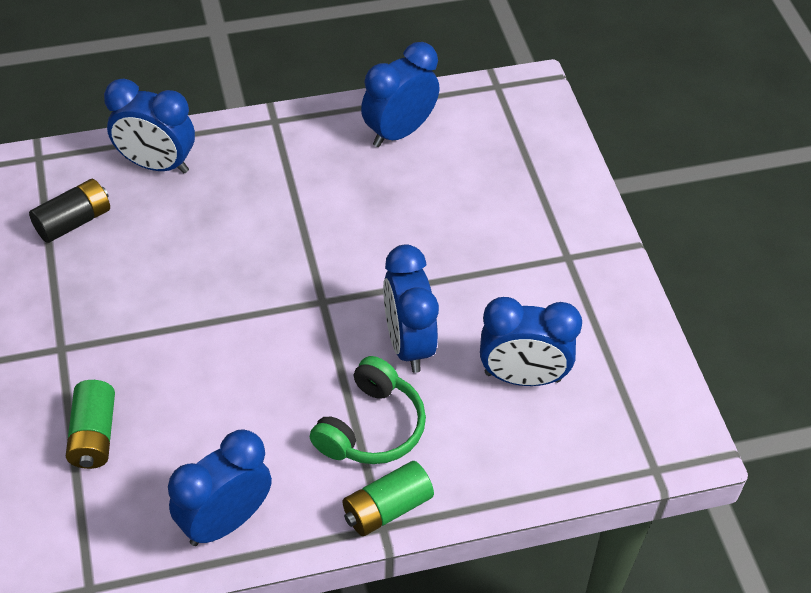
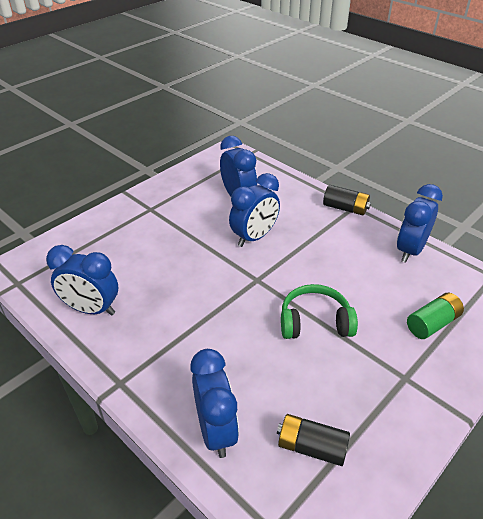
camera: 120 degrees left, 10 degrees down
(225, 521) = (410, 250): blue clock -> blue clock turned 105 degrees clockwise
(371, 427) = (312, 229): green headphones -> green headphones (315, 322)
(387, 508) = (345, 208): green battery -> black battery

